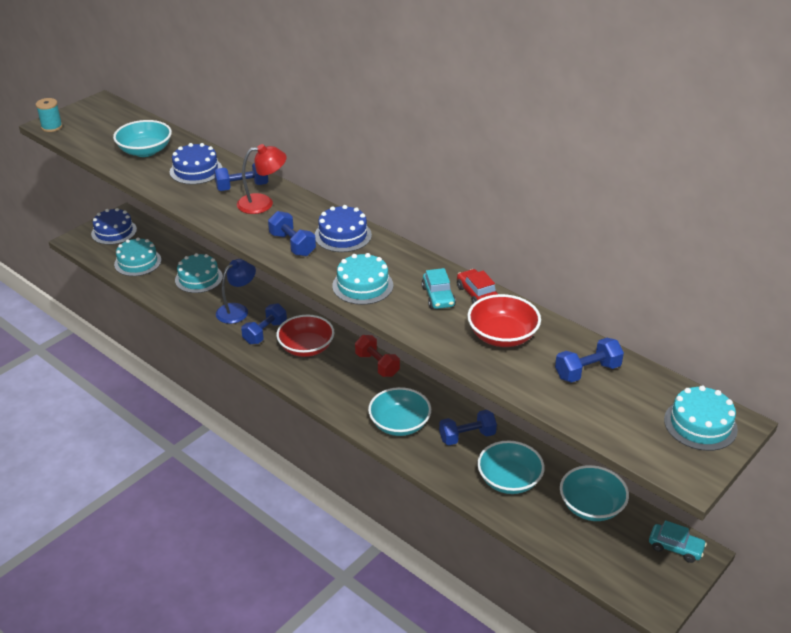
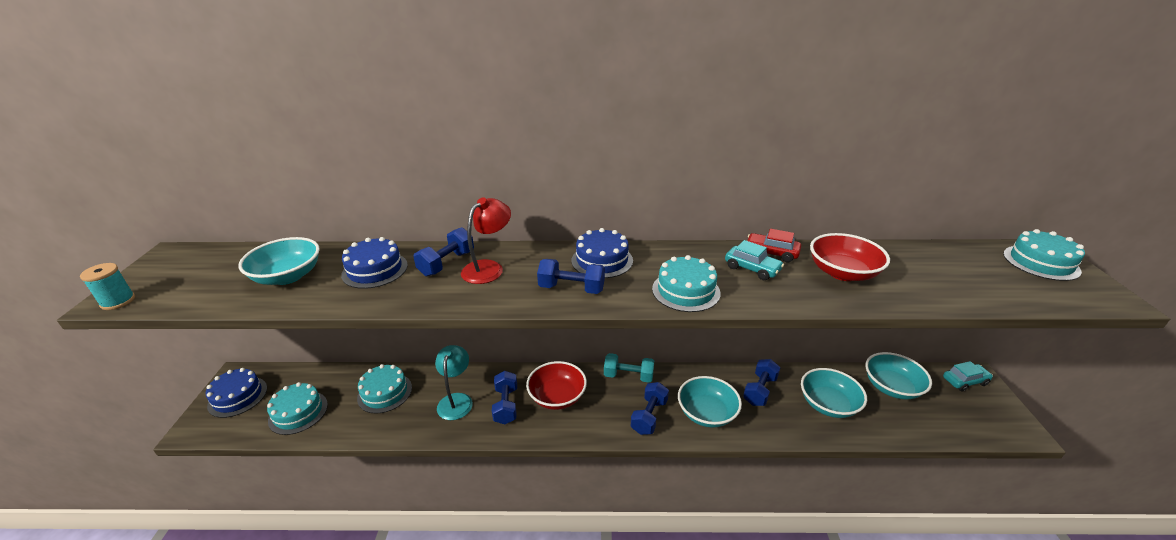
camera: 40 degrees left, 5 degrees down
(237, 310) = (456, 400): blue lamp -> turquoise lamp
(377, 365) = (628, 376): red dumbbell -> turquoise dumbbell
(587, 371) = (930, 266): blue dumbbell -> blue dumbbell (649, 416)

